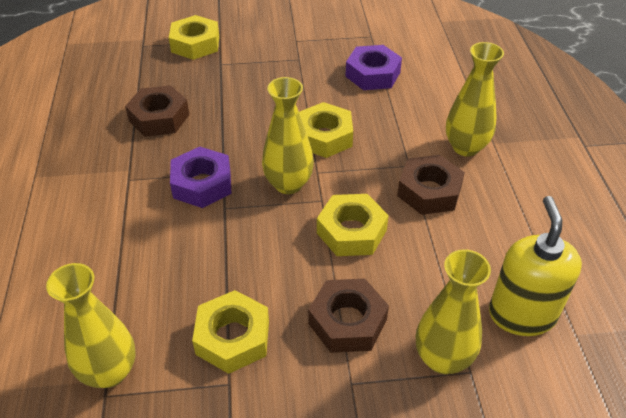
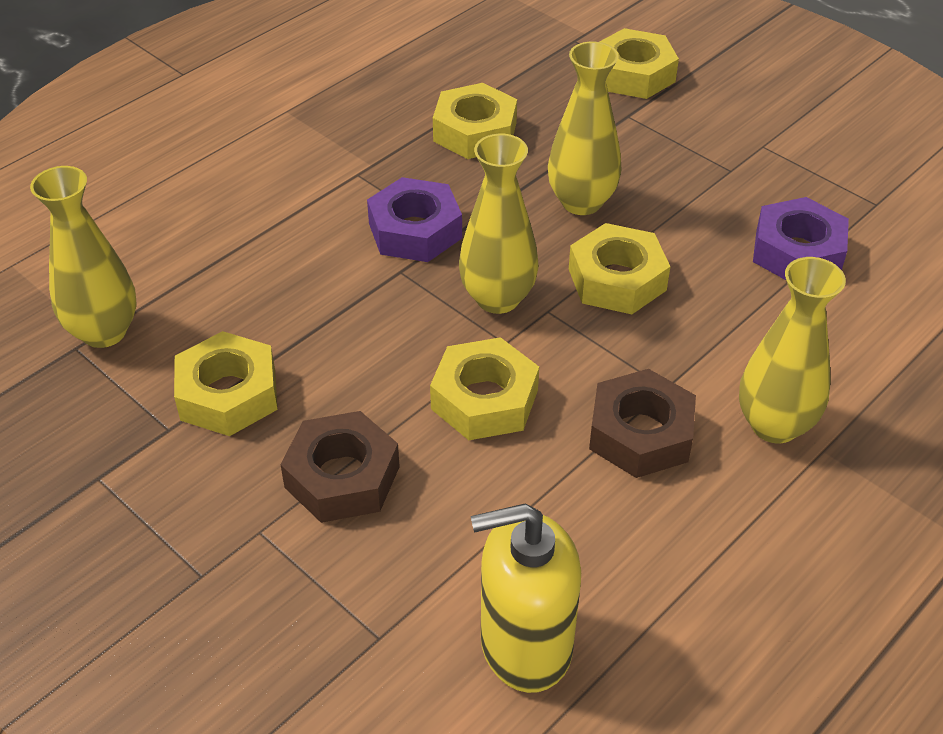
camera: 50 degrees right, 0 degrees up
(159, 118) = (475, 132): brown nut -> yellow nut
(442, 358) = (372, 598): yellow vase -> yellow vase (581, 202)
(521, 314) = (525, 645): yellow soap dispenser -> yellow soap dispenser turned 150 degrees counterclockwise

